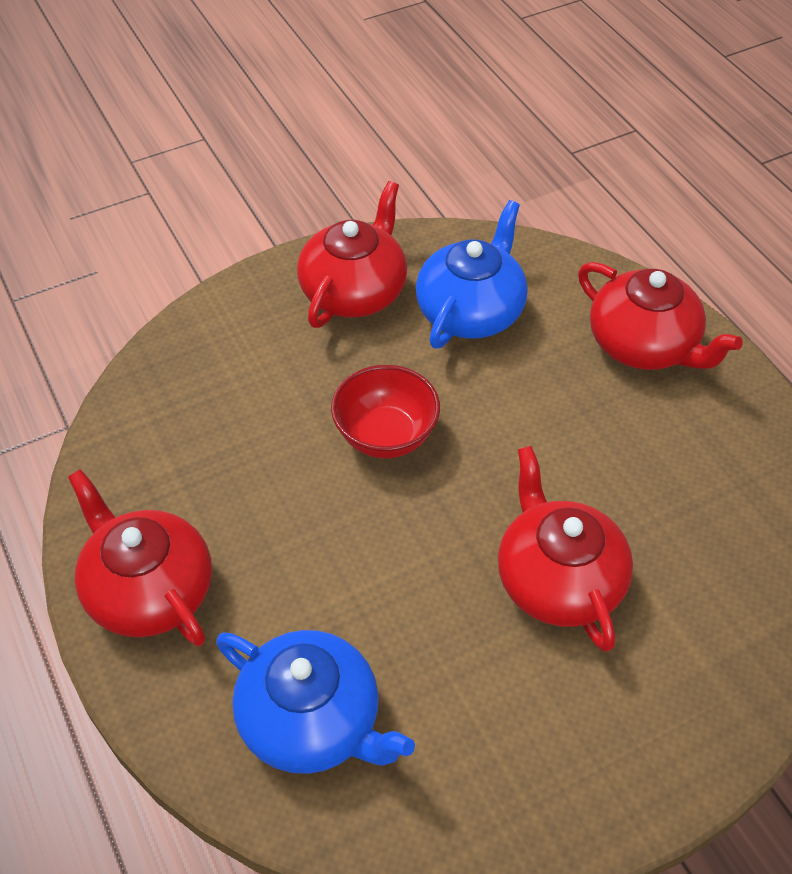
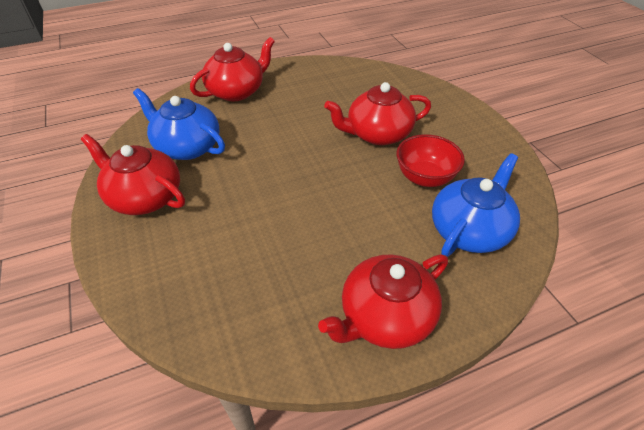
camera: 85 degrees left, 5 degrees down
(386, 436) = (274, 189): red bowl -> red bowl (425, 177)

